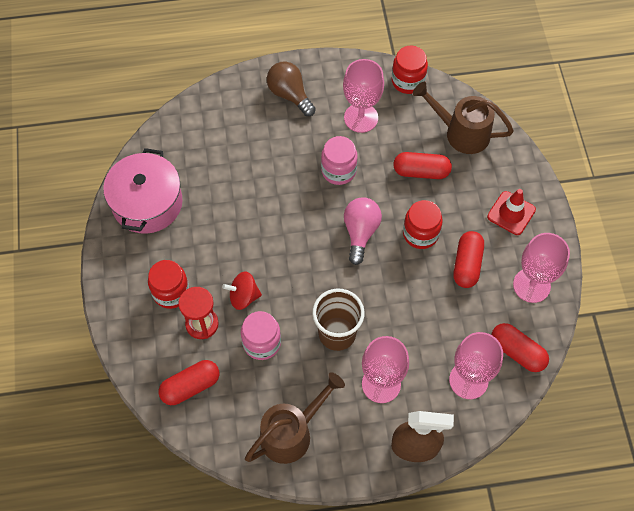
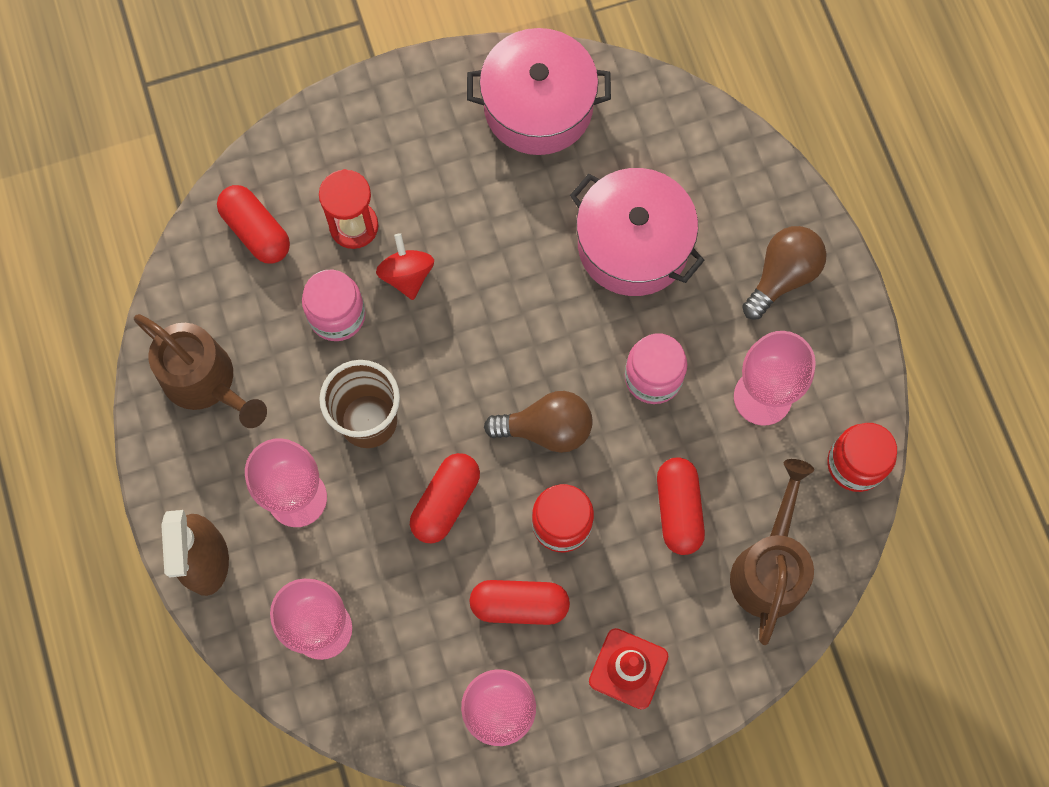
camera: 80 degrees right, 10 degrees up
(171, 292) = (397, 173): red jar -> none
(252, 167) = (633, 244): none -> pink pot
(360, 232) = (546, 429): pink light bulb -> brown light bulb
(517, 352) = (379, 700): red capsule -> red capsule (445, 502)

